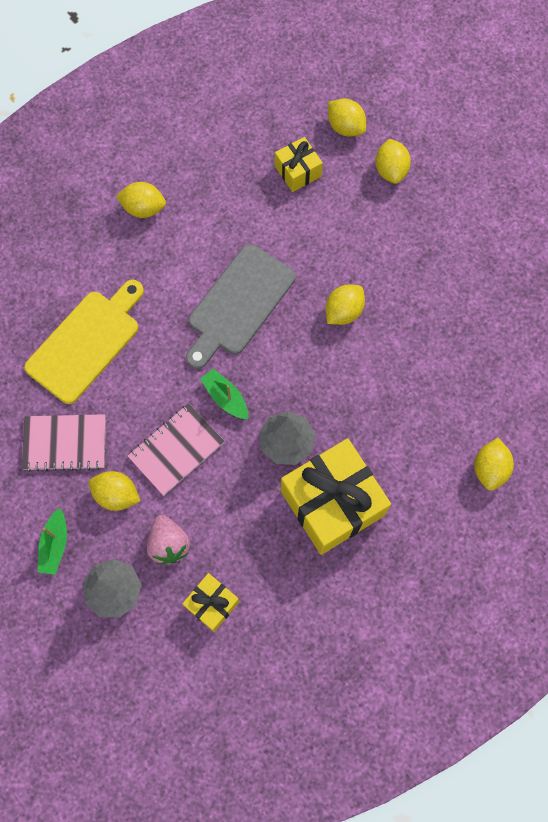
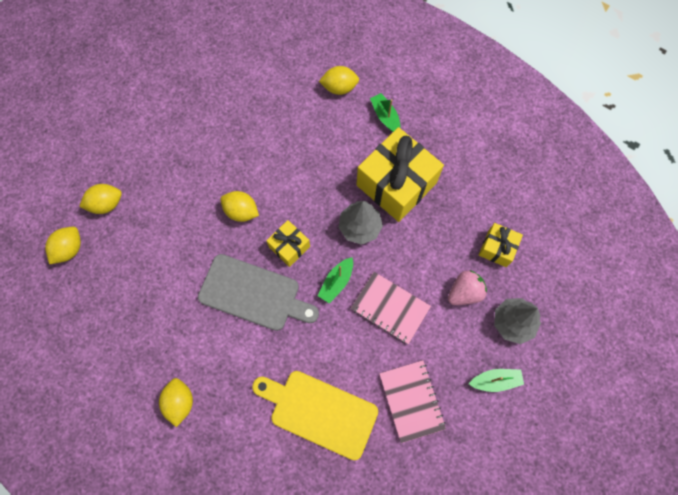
camera: 105 degrees left, 0 degrees up
(116, 495) = (440, 344): yellow lemon -> none
(298, 171) = (119, 278): yellow gift -> yellow gift (289, 247)
(432, 517) = (385, 116): none -> green boat

